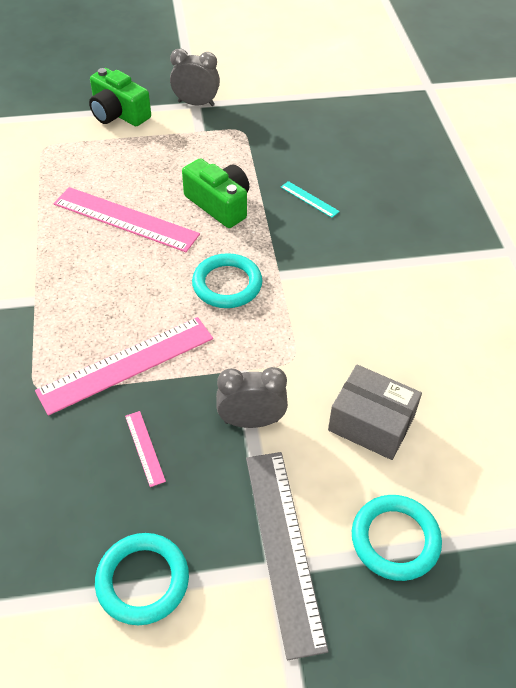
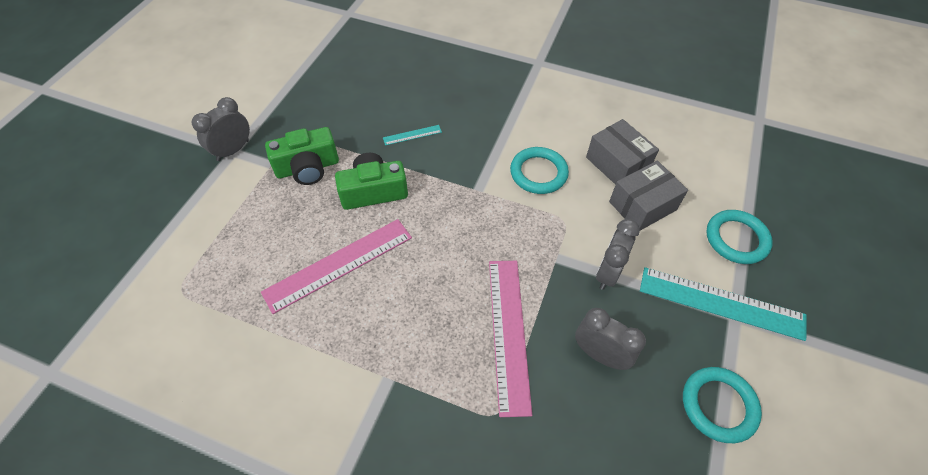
camera: 60 degrees left, 5 degrees up
(118, 113) = (190, 211): green camera -> green camera (307, 168)
(144, 448) = (600, 354): pink ruler -> grey clock
(227, 284) = (466, 227): turquoise ring -> turquoise ring (538, 173)
(284, 547) = (721, 302): grey ruler -> turquoise ruler
(416, 378) = (617, 164): none -> grey box

